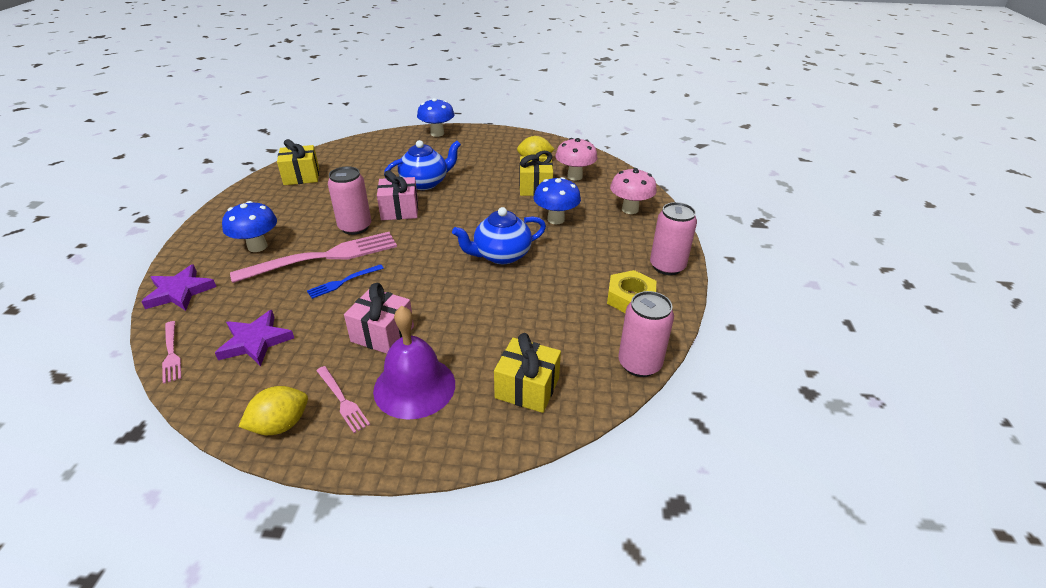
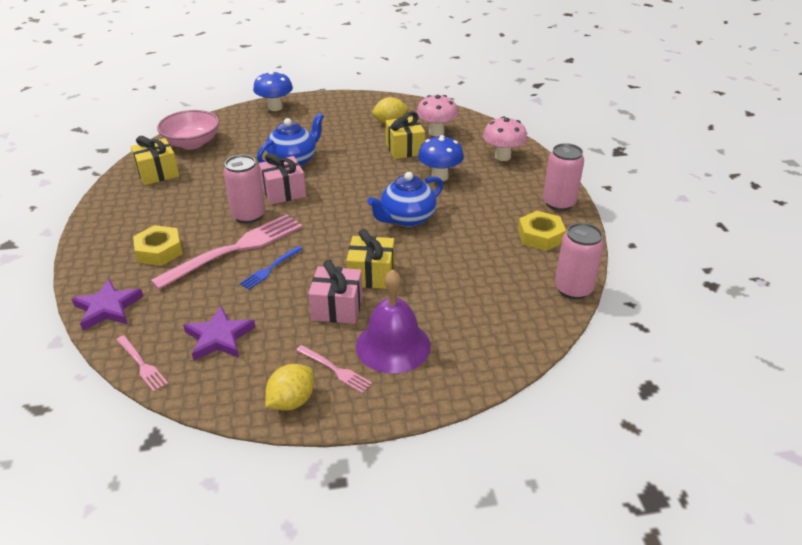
camera: 15 degrees left, 0 degrees up
(257, 246) = (159, 251): blue mushroom -> yellow nut
(346, 154) = (192, 143): none -> pink bowl
(527, 388) = (490, 327): yellow gift -> yellow gift (371, 275)

